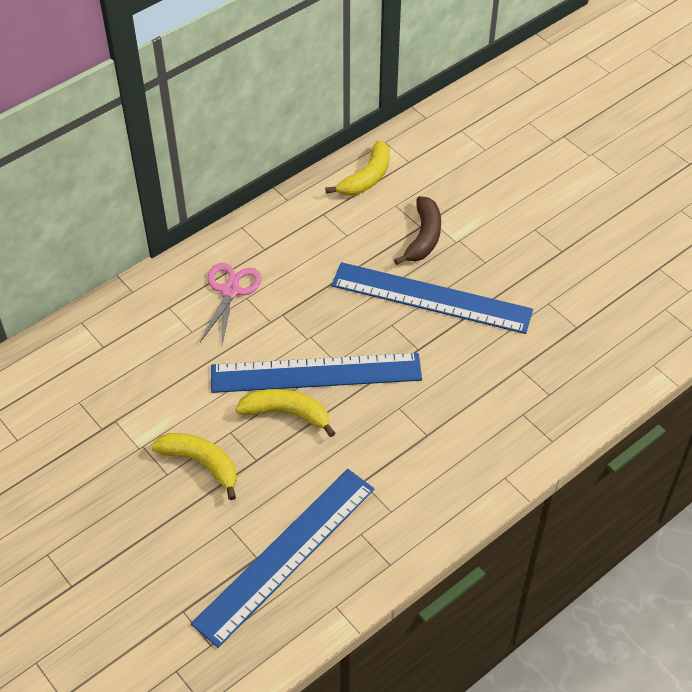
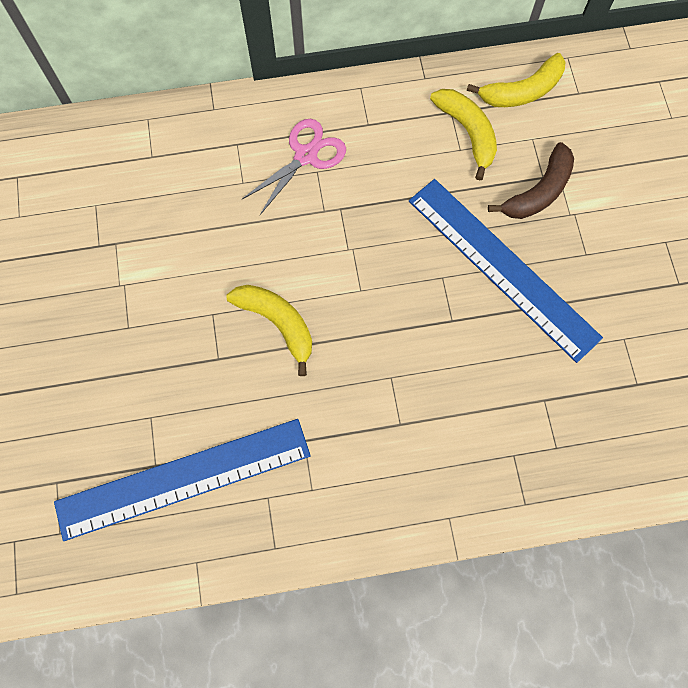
camera: 30 degrees right, 20 degrees up
(201, 463) = (165, 334): yellow banana -> yellow banana (468, 133)
(316, 373) = (333, 293): blue ruler -> none

